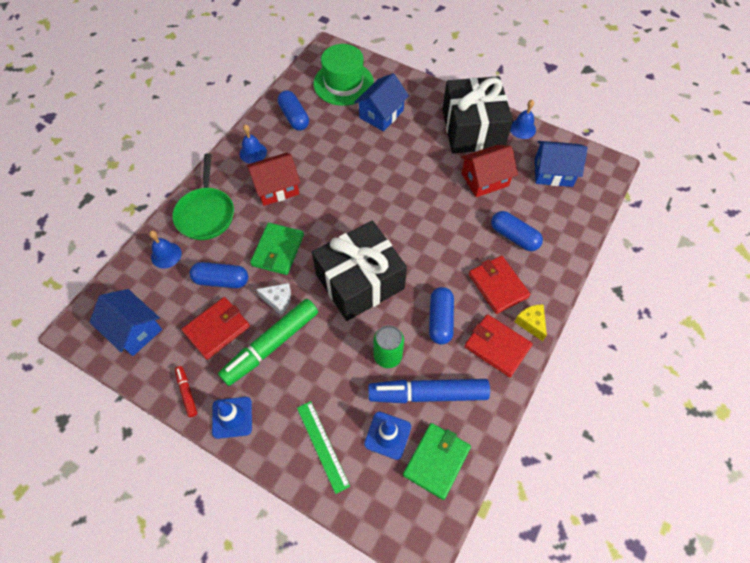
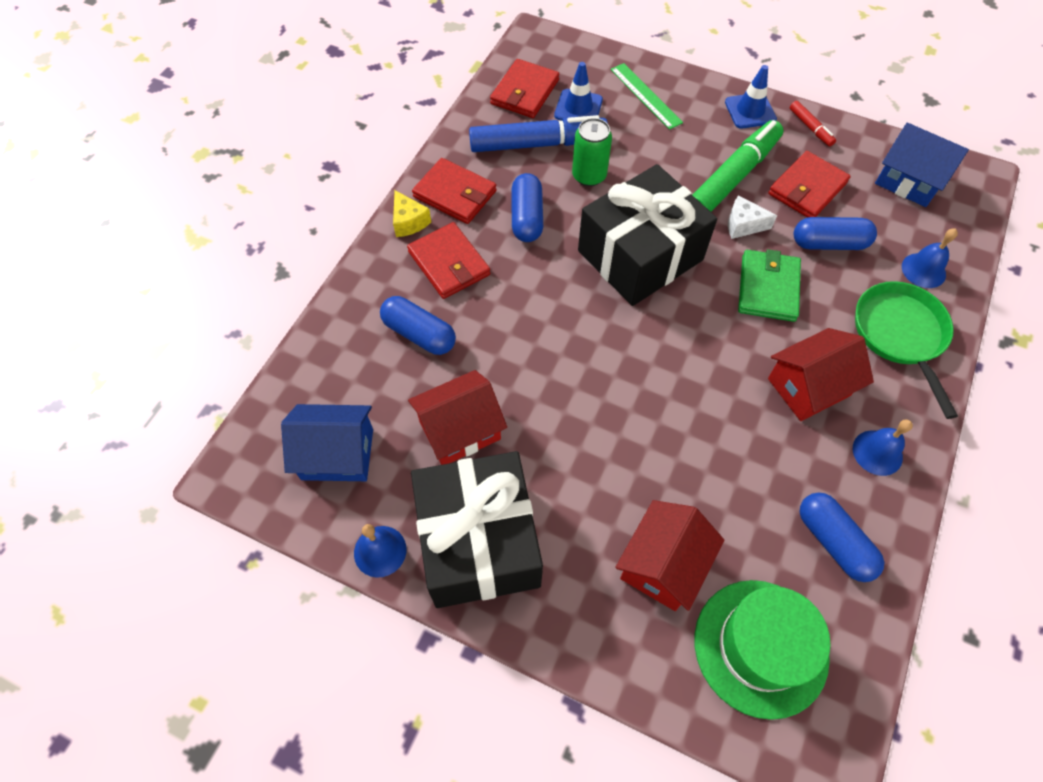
camera: 175 degrees right, 0 degrees up
(381, 114) = (663, 565): blue house -> red house
(436, 461) = (524, 92): green wallet -> red wallet

